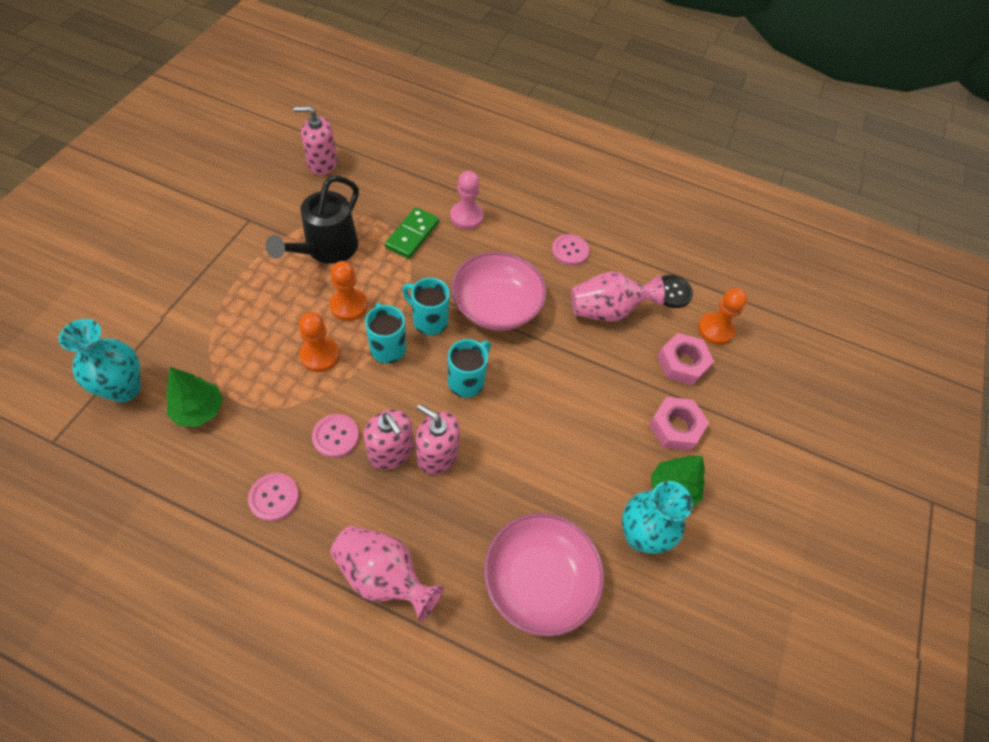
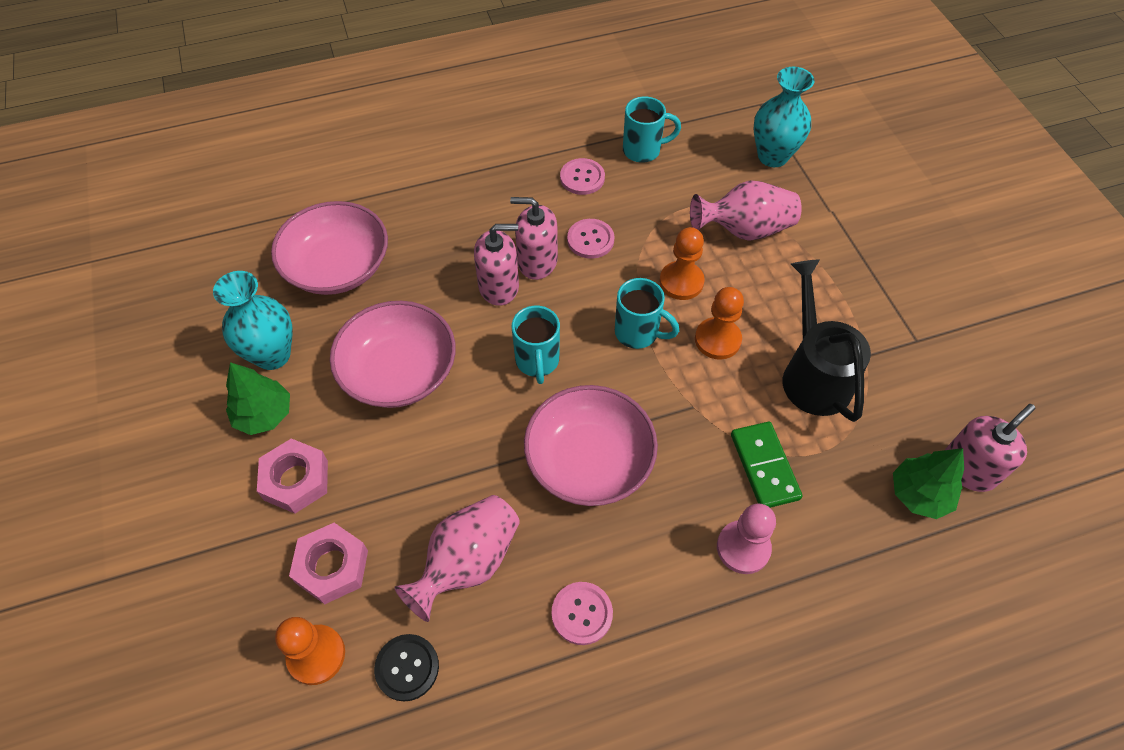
camera: 145 degrees right, 0 degrees up
(199, 410) = (706, 182): green tree -> green tree (919, 494)
(383, 576) = (455, 193): pink vase -> pink vase (744, 230)
(429, 320) = (633, 387): turquoise mug -> turquoise mug (643, 150)
(560, 447) = (399, 371): none -> pink bowl

